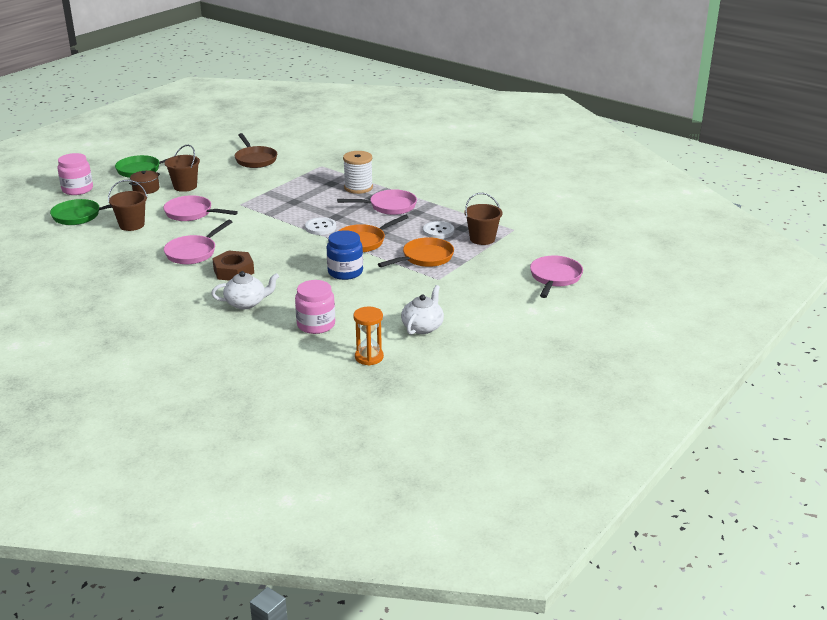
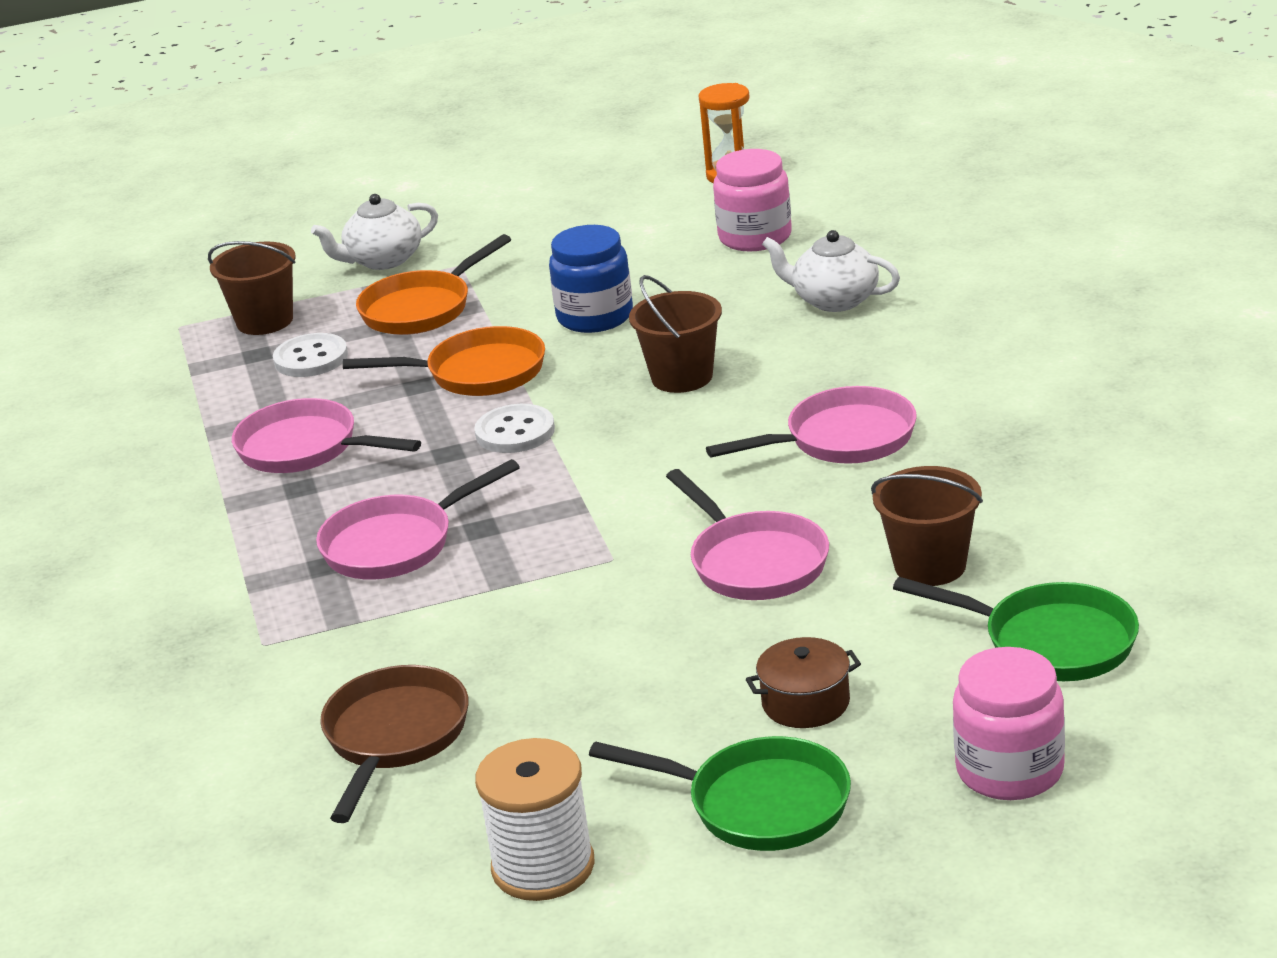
camera: 140 degrees left, 0 degrees up
(185, 186) = (691, 676): brown bucket -> brown bucket (682, 377)
(233, 271) = (798, 371): brown nut -> none
(358, 188) = (287, 528): white spool -> white spool (543, 867)
(423, 327) = (597, 198): white teapot -> white teapot (383, 260)
(425, 258) = (422, 309): orange pan -> orange pan turned 45 degrees counterclockwise
(555, 278) = (284, 223): pink pan -> pink pan (396, 544)

